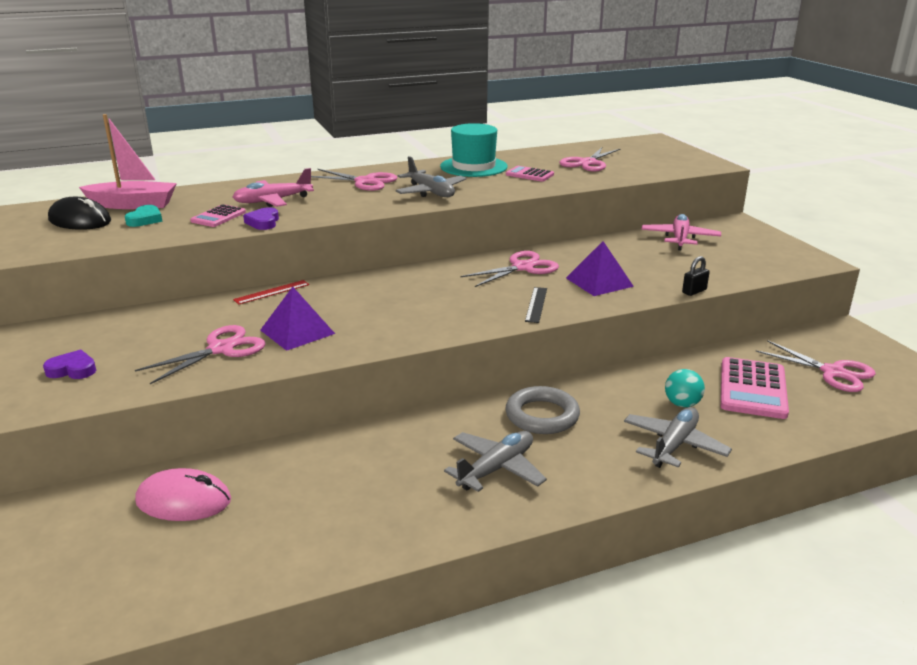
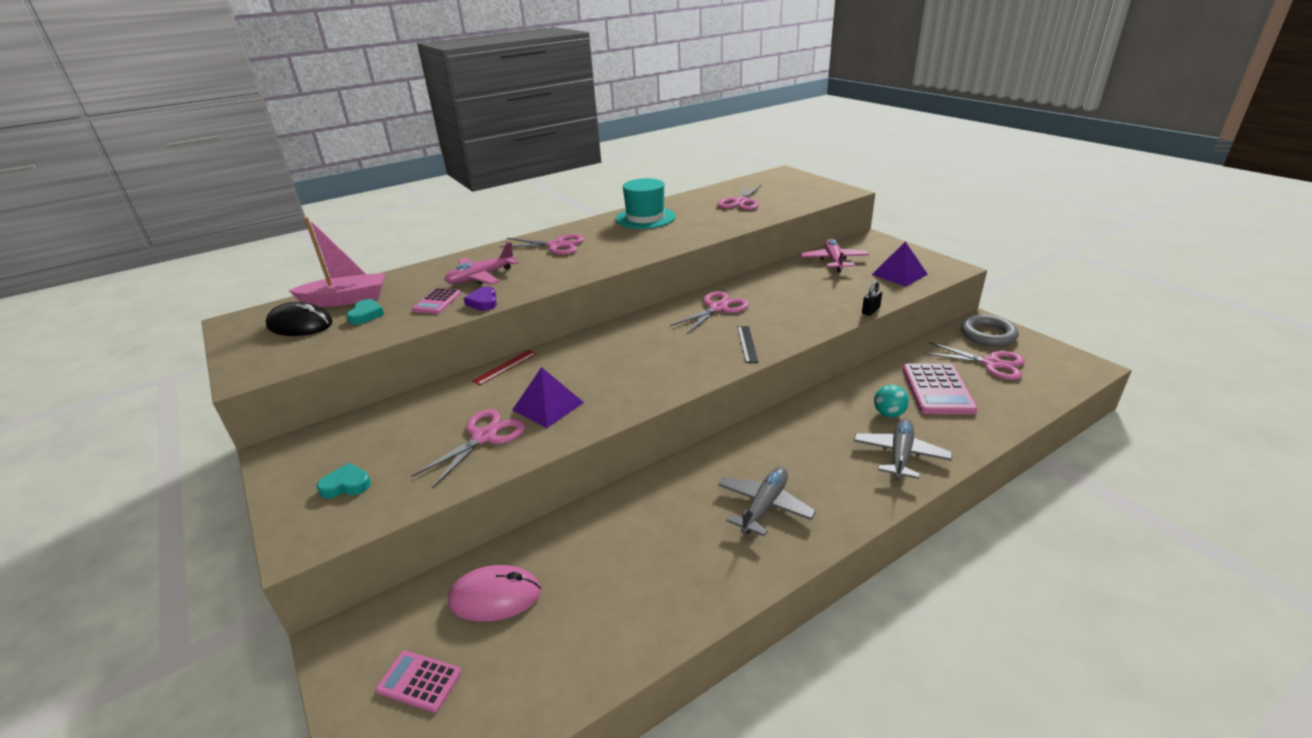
camera: 10 degrees left, 5 degrees up
(72, 370) = (346, 485): purple heart -> turquoise heart
(430, 192) = (621, 249): grey plane -> none
(529, 175) = (698, 220): pink calculator -> pink calculator (419, 681)
(542, 415) = (779, 445): grey ring -> grey ring (988, 334)
(599, 282) = (789, 313): purple pyramid -> purple pyramid (899, 274)

